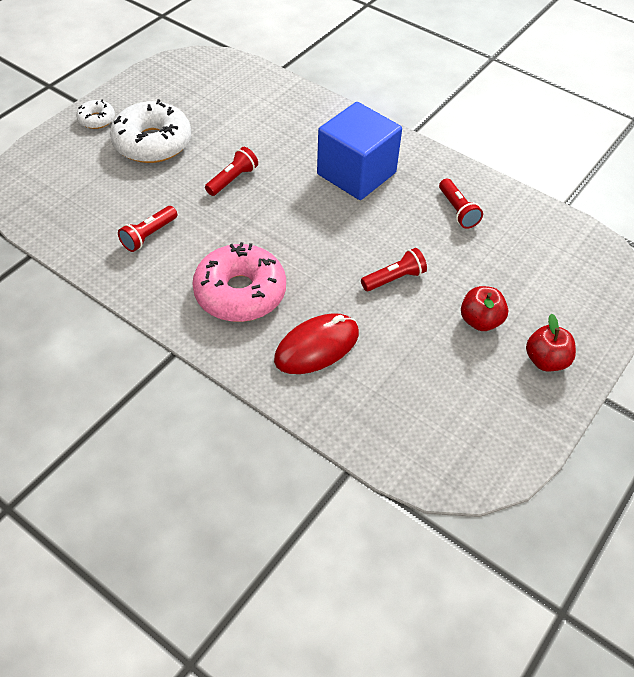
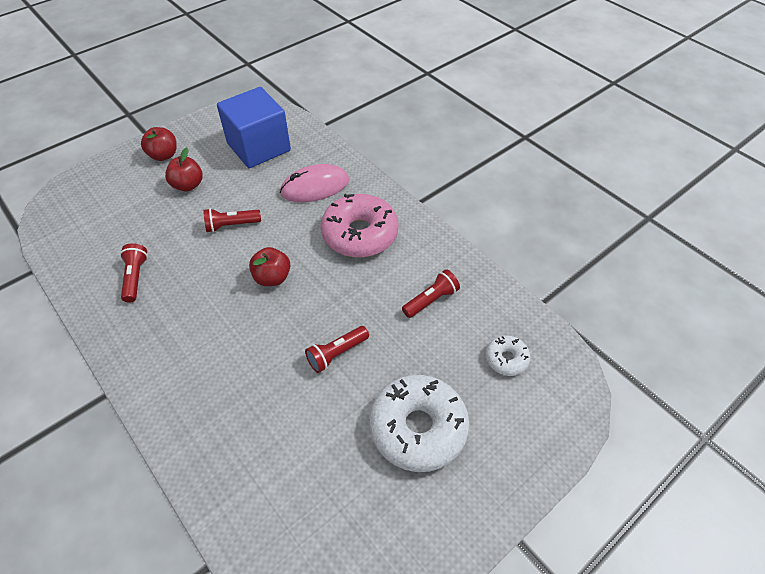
camera: 165 degrees left, 0 degrees up
(96, 119) = (488, 487): white donut -> white donut (506, 359)
(316, 347) = (315, 187): red mouse -> pink mouse
(320, 231) = (272, 278): none -> red apple
(356, 173) = (205, 338): blue cube -> blue cube (259, 147)

